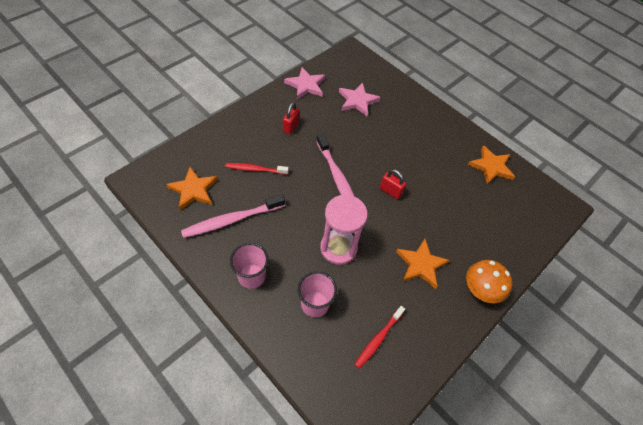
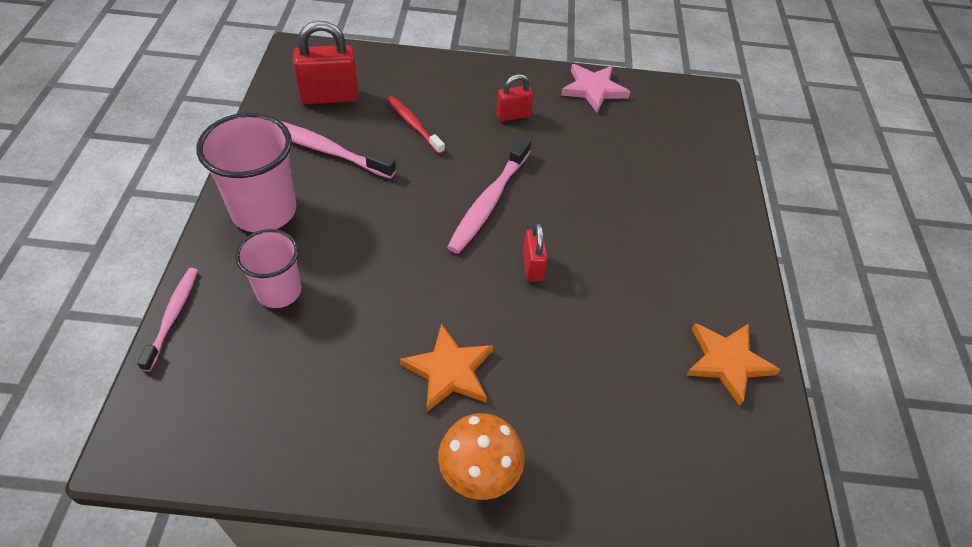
camera: 50 degrees right, 5 degrees down
(193, 190) = (330, 97): orange star -> red padlock
(251, 276) = (264, 211): pink cup -> pink cup, size x1.57
(288, 365) = (172, 316): none -> pink toothbrush
(338, 248) = (383, 266): pink hourglass -> none
(357, 101) = (637, 148): pink star -> none
(378, 339) = (285, 389): red toothbrush -> none

